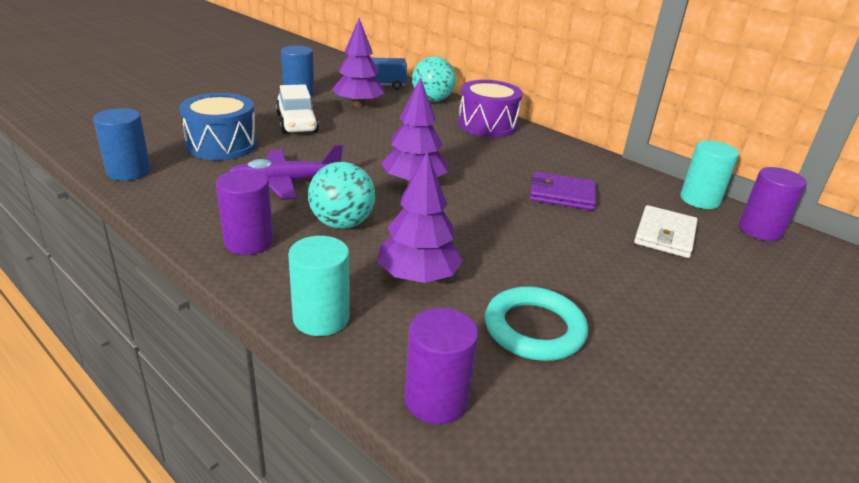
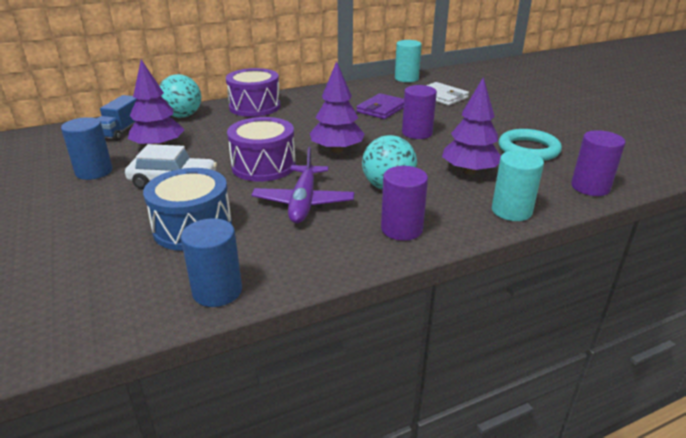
camera: 65 degrees left, 0 degrees up
(350, 152) = (263, 166): none -> purple drum
(760, 230) = (445, 76): purple cylinder -> purple cylinder (417, 133)

